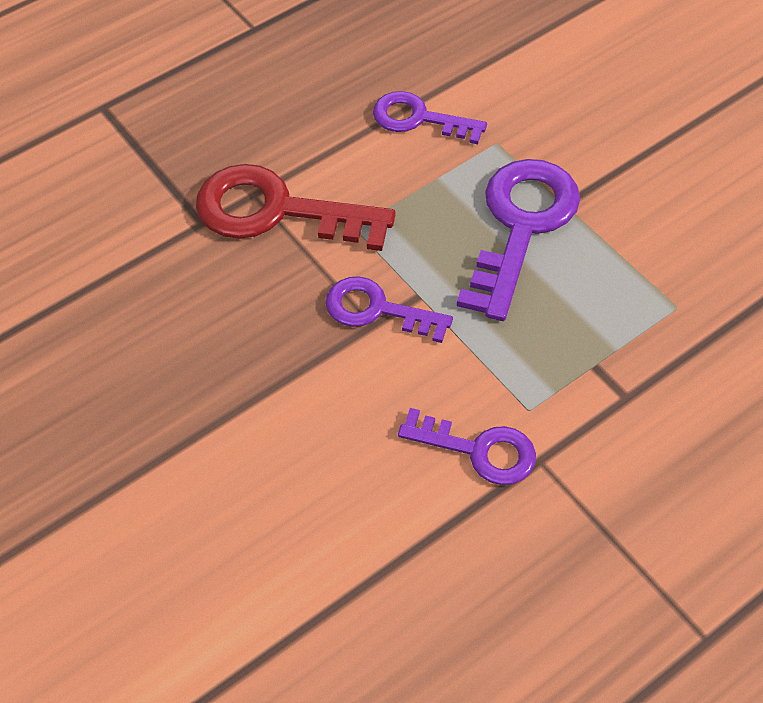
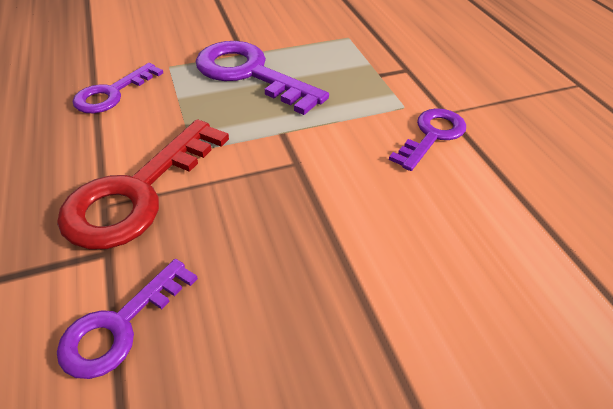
camera: 75 degrees left, 10 degrees down
(377, 310) = (284, 156): purple key -> purple key (120, 325)

